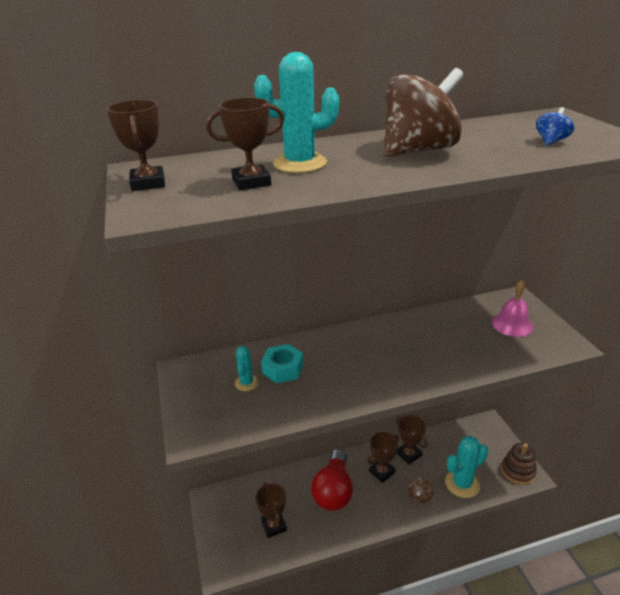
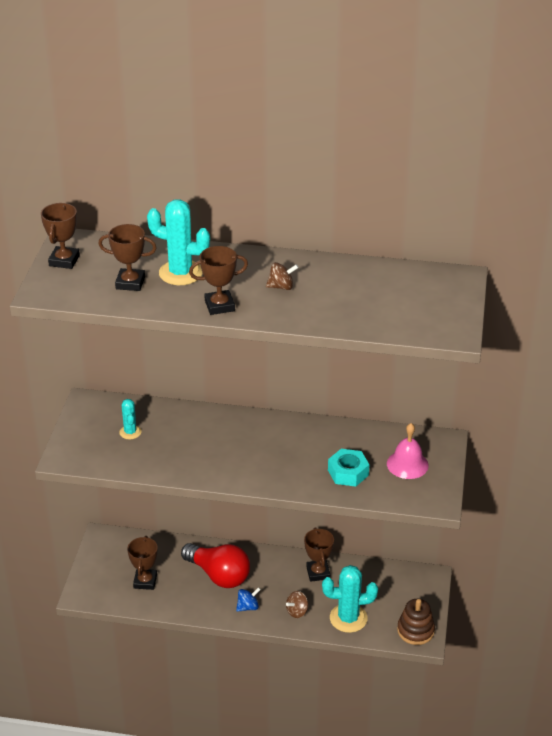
camera: 25 degrees right, 5 degrees up
(246, 383) = (130, 432): turquoise cactus -> turquoise cactus turned 45 degrees counterclockwise
(283, 369) = (167, 431): turquoise nut -> turquoise nut (348, 473)
(333, 491) = (219, 575): red light bulb -> red light bulb turned 90 degrees counterclockwise
(382, 472) = (278, 577): brown trophy -> brown trophy (219, 306)
(419, 150) = (281, 287): brown spinning top -> brown spinning top, size x0.42
(551, 141) = (395, 311): blue spinning top -> blue spinning top (248, 607)

